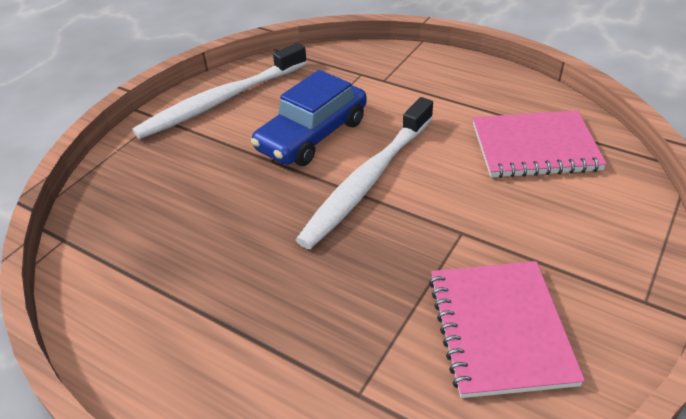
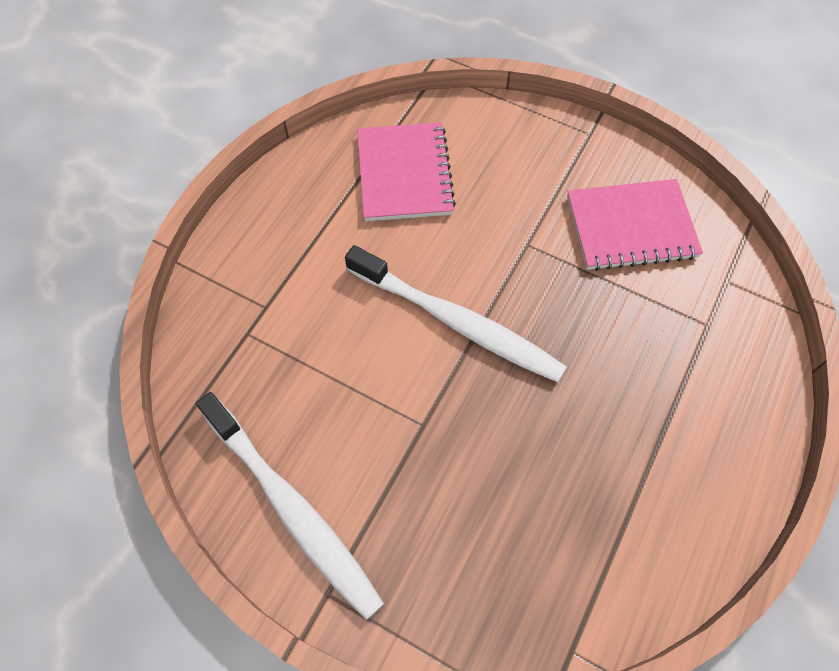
camera: 95 degrees left, 20 degrees up
(312, 135) = (376, 383): blue car -> none

